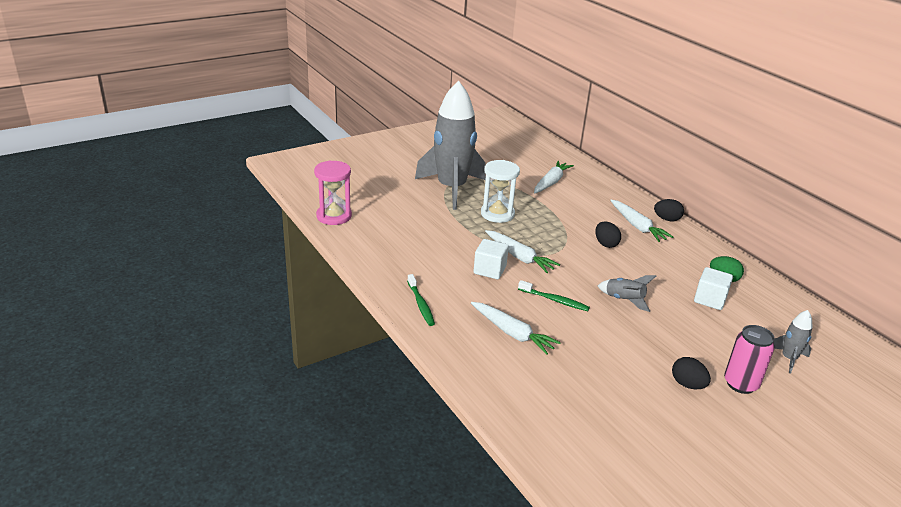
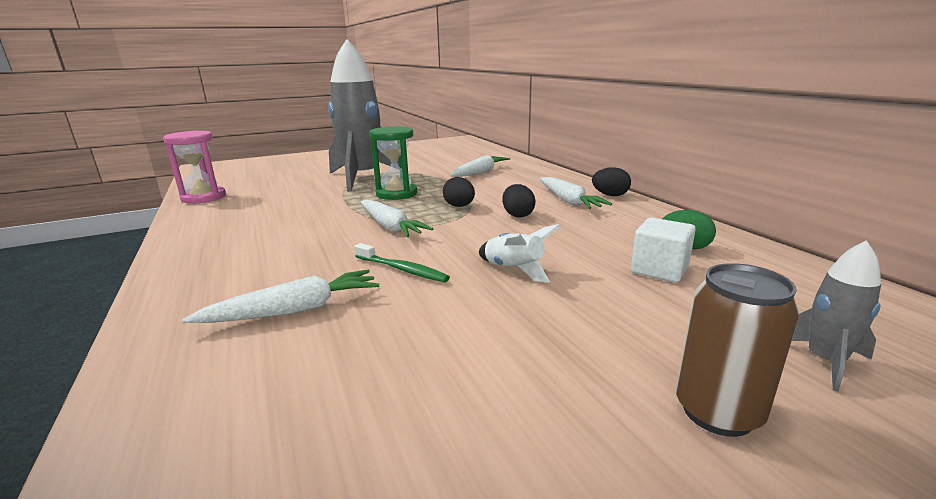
camera: 10 degrees right, 10 degrees down
(421, 304) = (194, 273): green toothbrush -> none
(489, 270) = (337, 238): white cube -> none
(497, 214) = (396, 194): white hourglass -> green hourglass
(512, 333) = (294, 310): white carrot -> white carrot turned 75 degrees counterclockwise
(624, 300) = (514, 270): grey rocket -> white rocket
(687, 384) = (588, 409): black egg -> black egg (459, 206)
(740, 384) = (717, 412): pink can -> brown can

